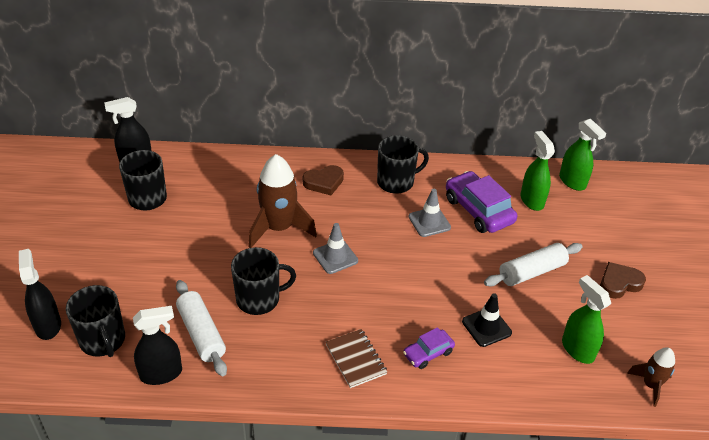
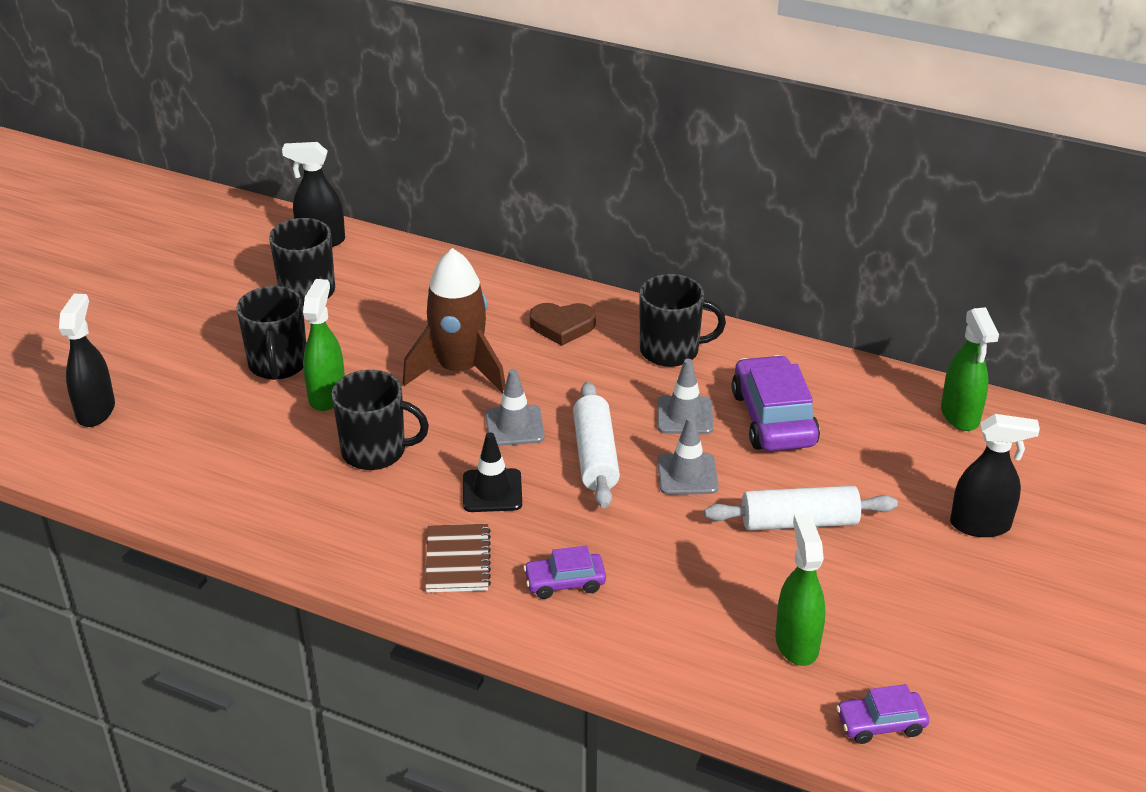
camera: 25 degrees right, 5 degrees down
(103, 340) = (150, 446): black mug -> black mug (278, 364)
(161, 374) = (196, 504): black spray bottle -> black spray bottle (980, 525)
(201, 333) = (275, 472): white rolling pin -> white rolling pin (595, 456)
(453, 260) = (687, 474): none -> grey traffic cone
(486, 327) = (675, 574): black traffic cone -> black traffic cone (492, 491)
(532, 200) = (871, 425): green spray bottle -> green spray bottle (327, 395)
(619, 283) = (933, 575): brown heart -> none
(650, 385) = (881, 724): brown rocket -> purple car

